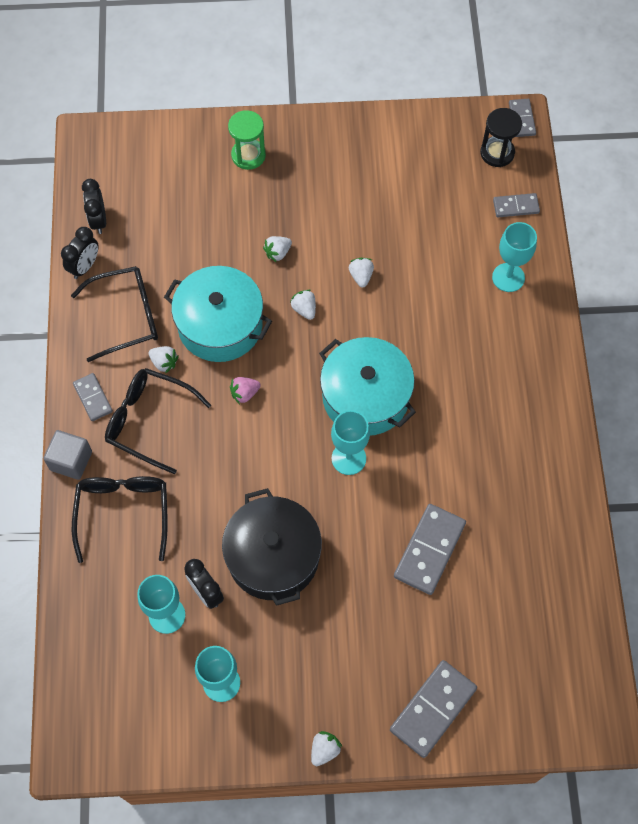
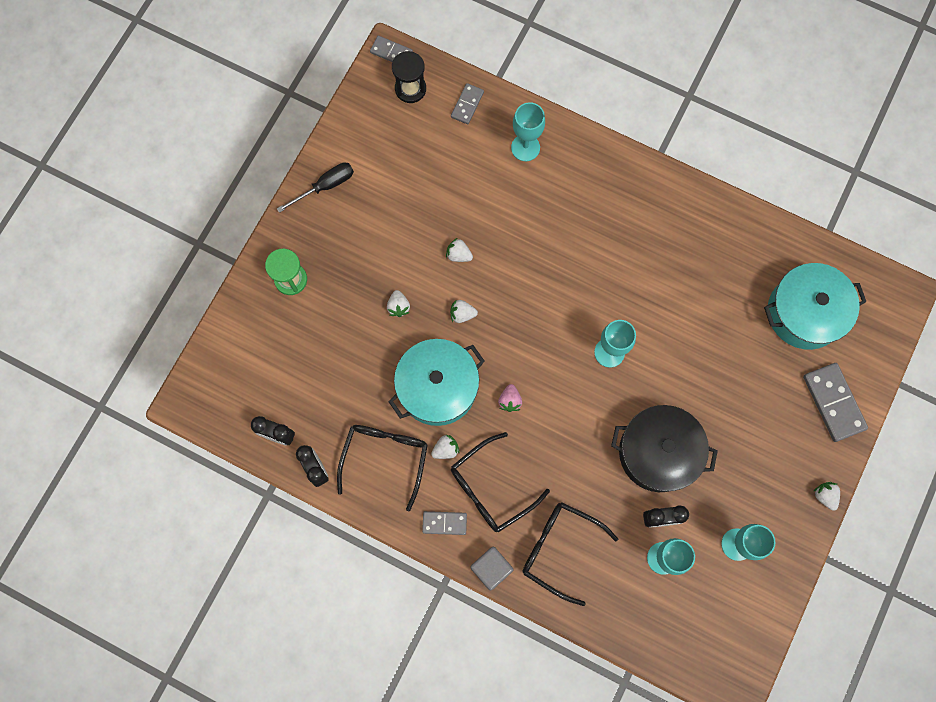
camera: 60 degrees left, 10 degrees up
(354, 136) = (325, 186): none -> black screwdriver
(365, 397) = (565, 311): turquoise pot -> turquoise pot (804, 312)
(429, 550) = (714, 336): grey domino -> none

